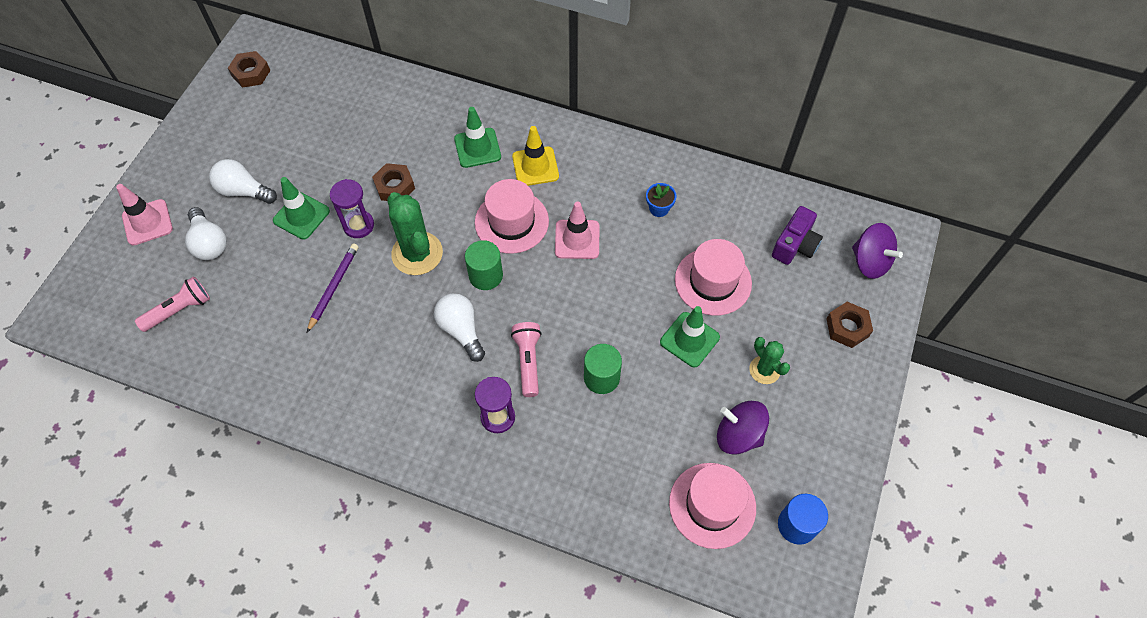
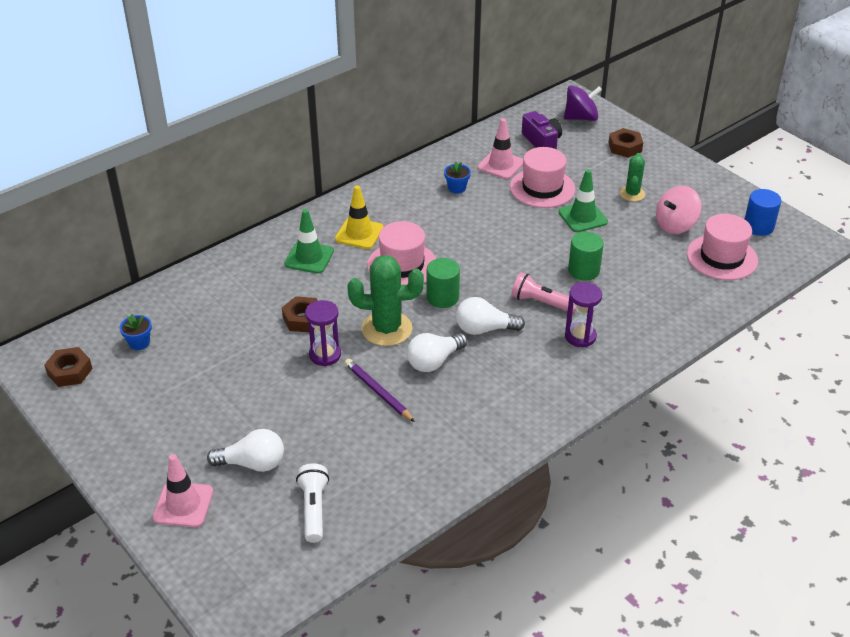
camera: 60 degrees left, 20 degrees down
(179, 310) = (313, 509): pink flashlight -> white flashlight
(243, 191) = (213, 420): white light bulb -> white light bulb (434, 361)
(301, 216) = (280, 389): green traffic cone -> none
(305, 95) = (139, 343): none -> blue flower pot
(577, 239) = (449, 237): pink traffic cone -> pink traffic cone (500, 165)
(738, 435) = (675, 225): purple spinning top -> pink spinning top
(764, 370) = (632, 194): green cactus -> green cactus turned 75 degrees counterclockwise

